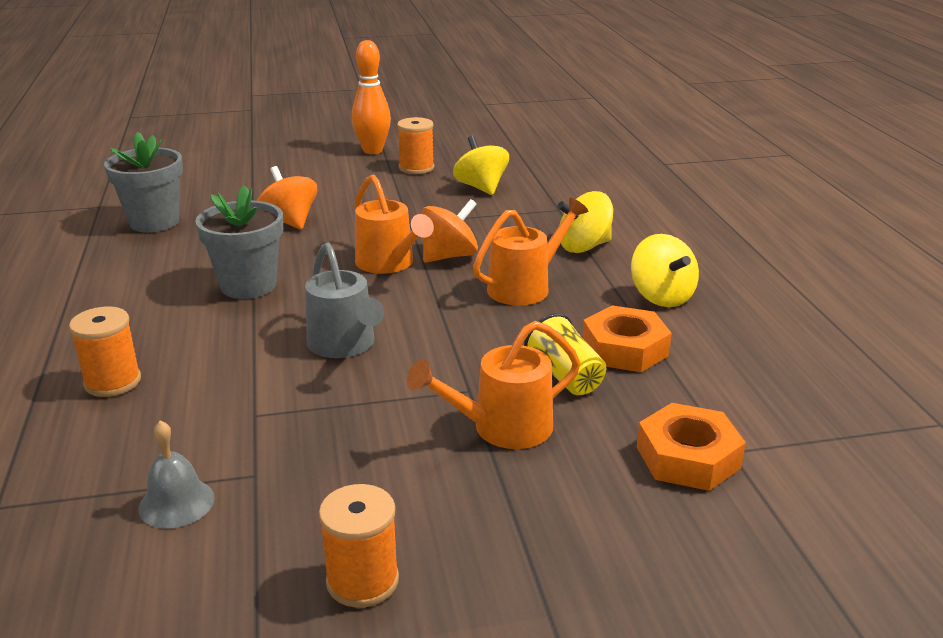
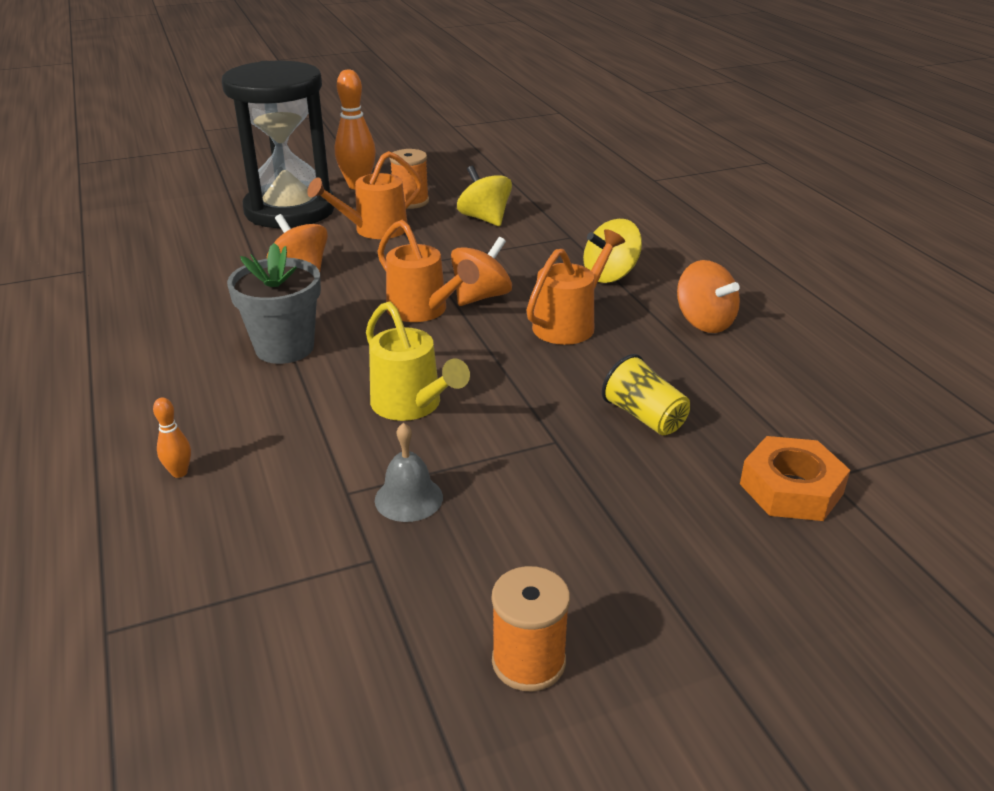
camera: 10 degrees left, 5 degrees up
(113, 382) = (179, 472): orange spool -> orange bowling pin
(154, 222) = (153, 284): grey flower pot -> none
(176, 503) = (302, 601): grey bell -> grey bell (408, 498)
(301, 168) = (290, 210): none -> black hourglass
(345, 346) = (412, 405): grey watering can -> yellow watering can
(501, 429) = (603, 479): orange watering can -> orange watering can (374, 230)
(625, 349) = (690, 381): orange nut -> none
(661, 297) = (704, 322): yellow spinning top -> orange spinning top

